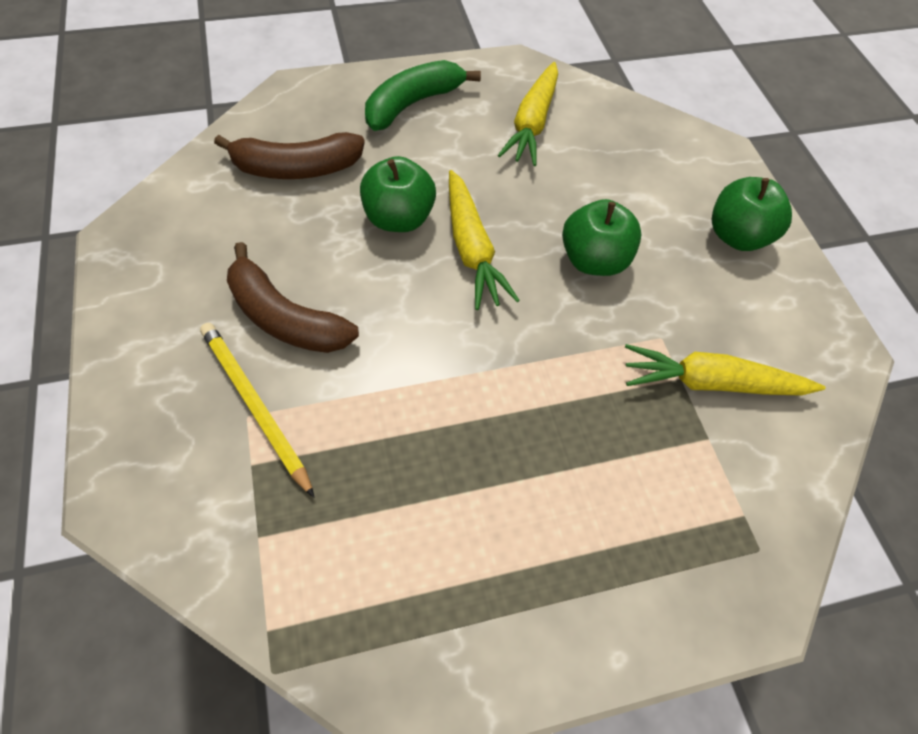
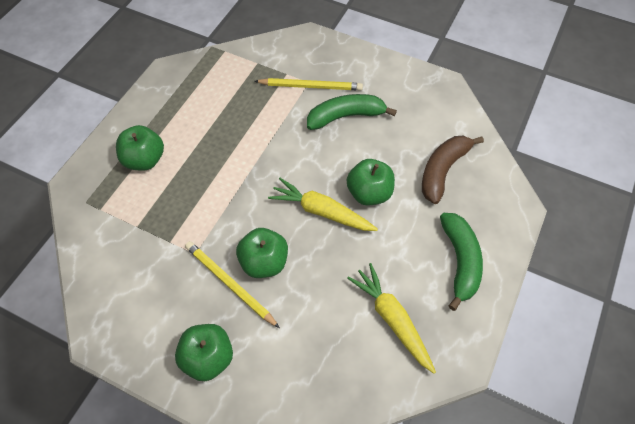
camera: 135 degrees right, 0 degrees up
(285, 317) = (346, 116): brown banana -> green banana
(616, 535) = (144, 160): none -> green apple
(652, 274) = (229, 284): none -> yellow pencil
(711, 383) = (154, 253): yellow carrot -> none

